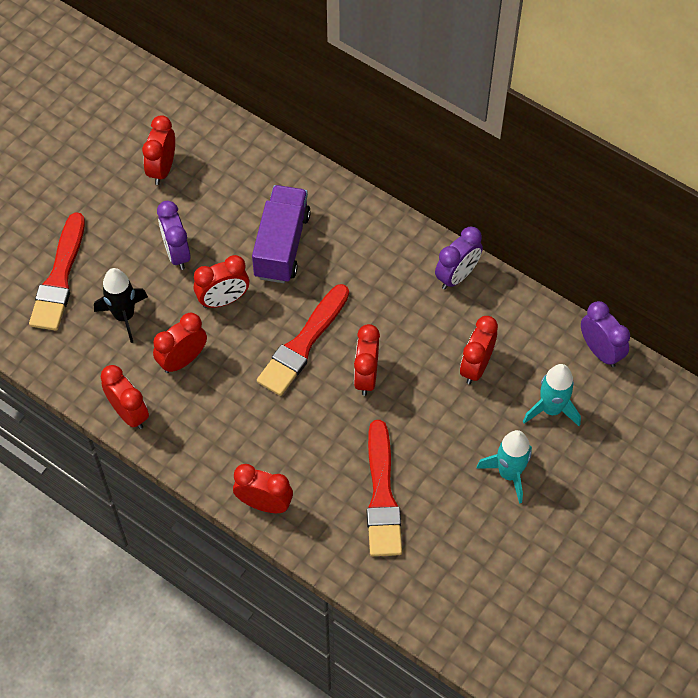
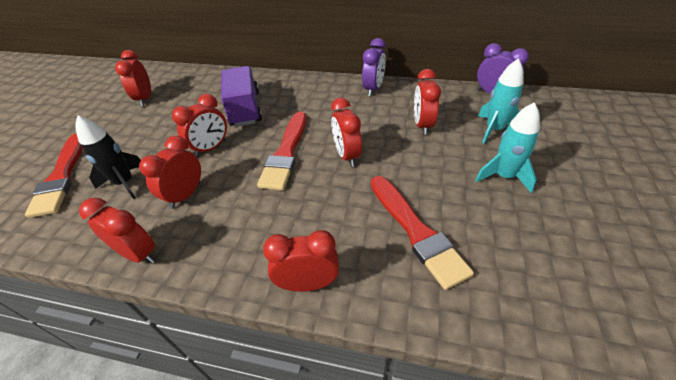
camera: 20 degrees left, 15 degrees down
(177, 253) = (165, 134): purple clock -> none

